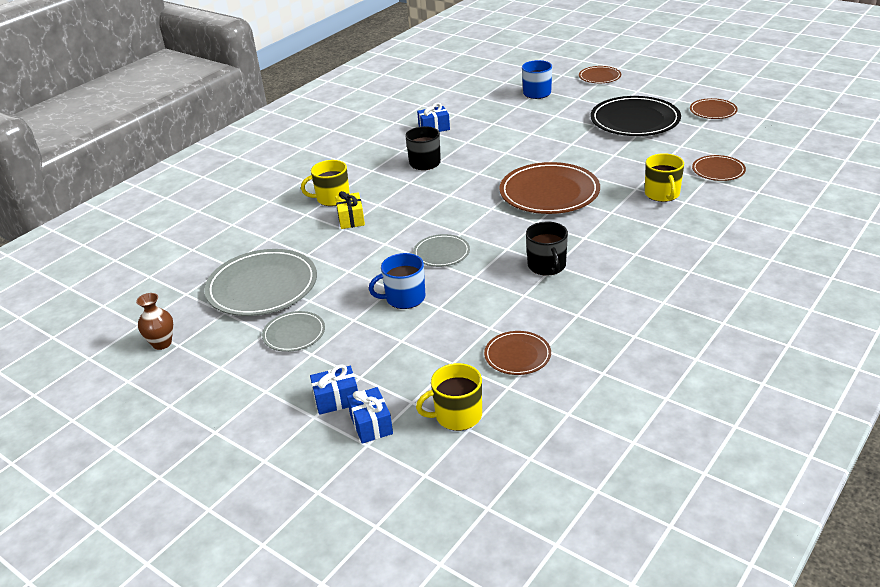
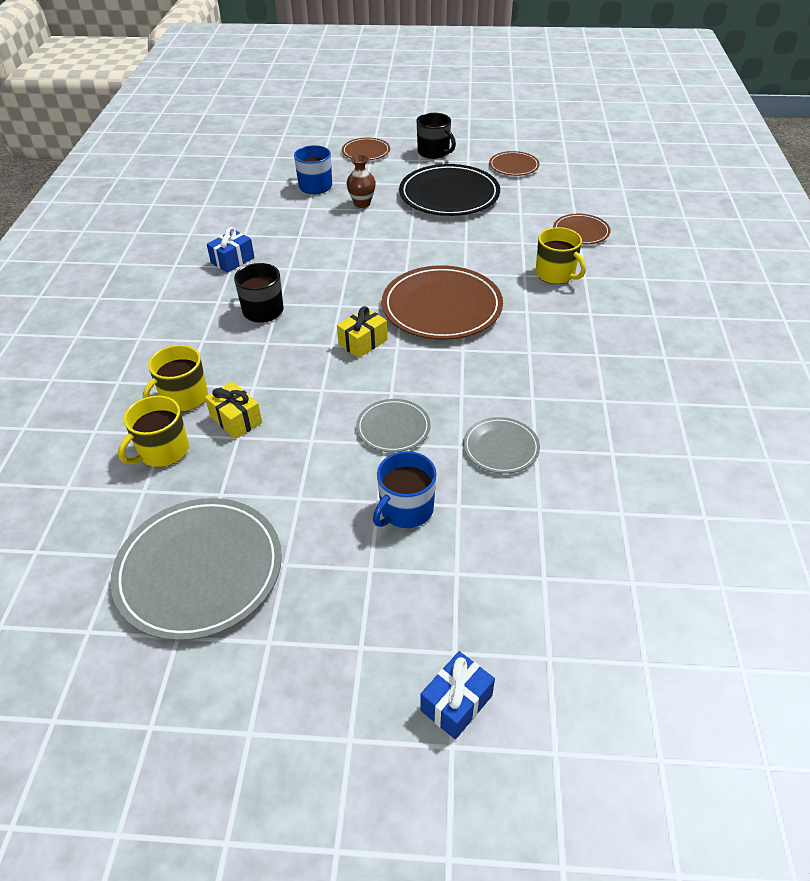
camera: 35 degrees left, 10 degrees up
(162, 343) = (121, 737): brown vase -> brown vase (362, 203)
(294, 334) = (310, 626): grey plate -> grey plate (501, 448)
(371, 424) = (533, 719): blue gift -> none
(457, 415) = (616, 651): yellow mug -> yellow mug (163, 451)
(471, 199) = (363, 342): none -> yellow gift
(517, 355) = (602, 534): brown plate -> none
(547, 266) = (525, 402): black mug -> black mug (434, 152)

